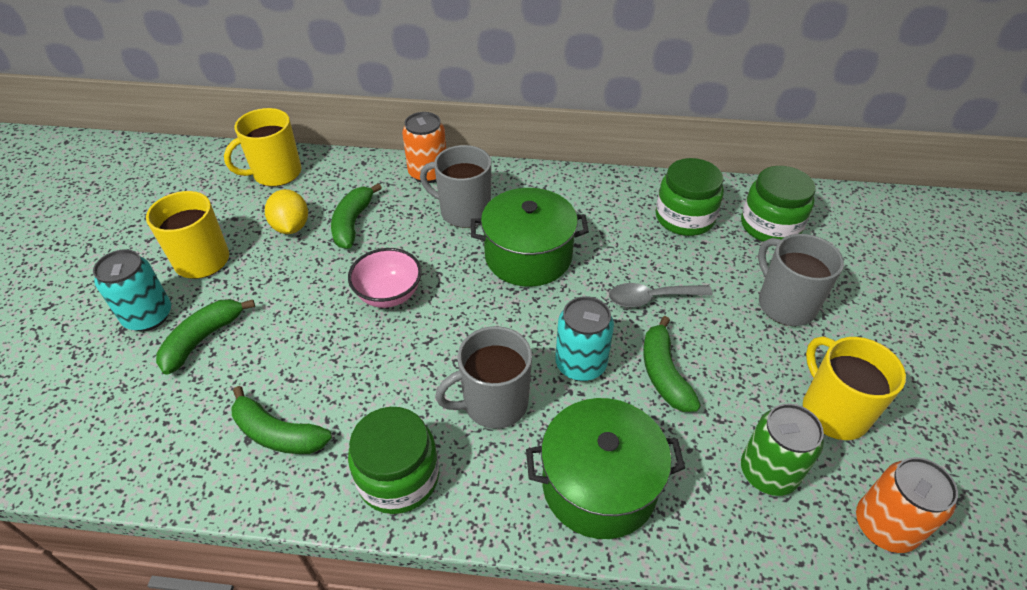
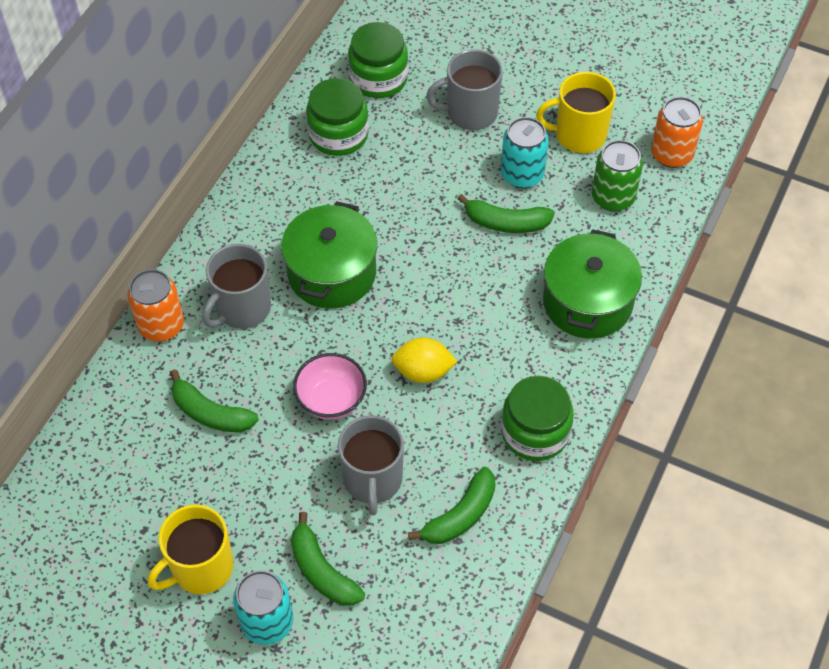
camera: 70 degrees left, 10 degrees up
(276, 173) = (81, 478): yellow mug -> none
(291, 227) = (188, 473): yellow lemon -> yellow lemon (423, 371)
(493, 403) = (490, 349): grey mug -> grey mug (373, 480)
(580, 364) = (474, 275): turquoise can -> turquoise can (522, 174)
(651, 298) = (425, 199): grey spoon -> none

